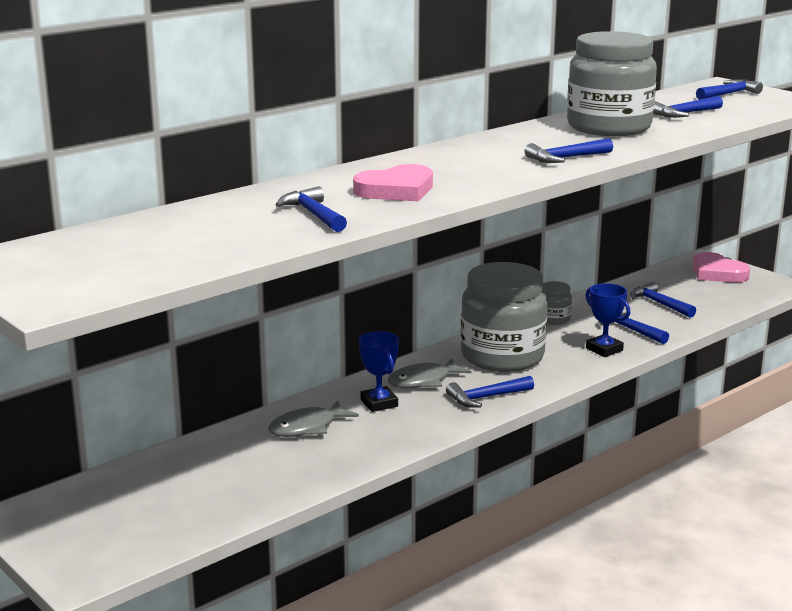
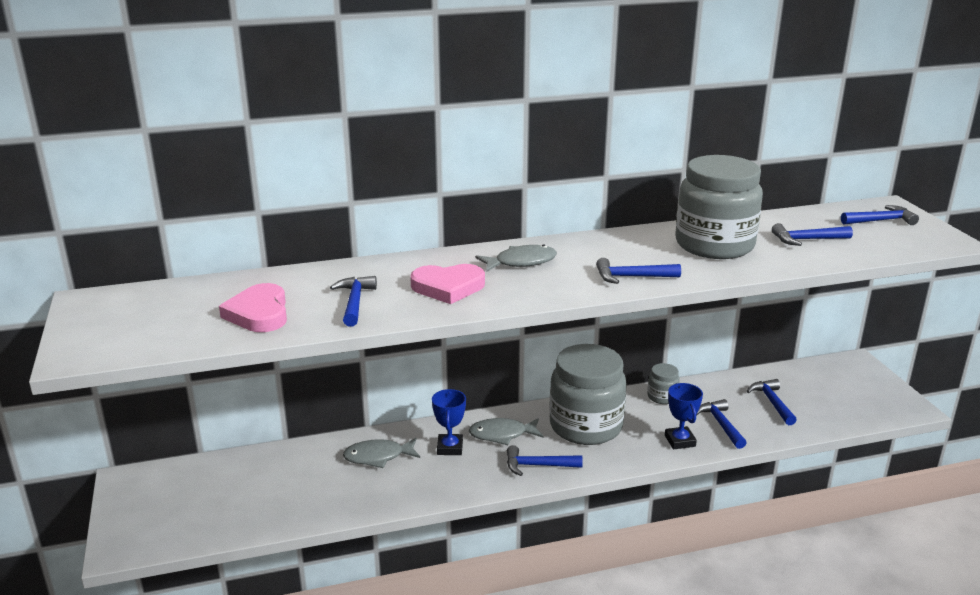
camera: 25 degrees right, 5 degrees up
(442, 163) = (521, 262): none -> grey fish
(717, 273) = (857, 380): pink heart -> pink heart (259, 313)

